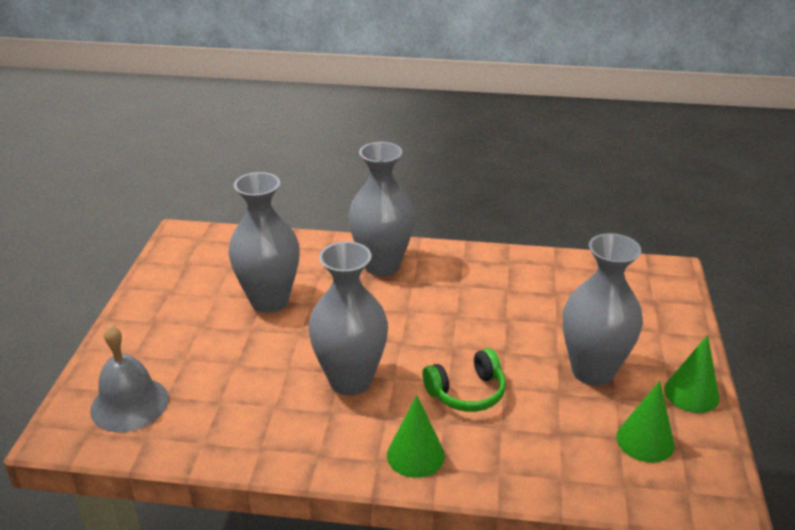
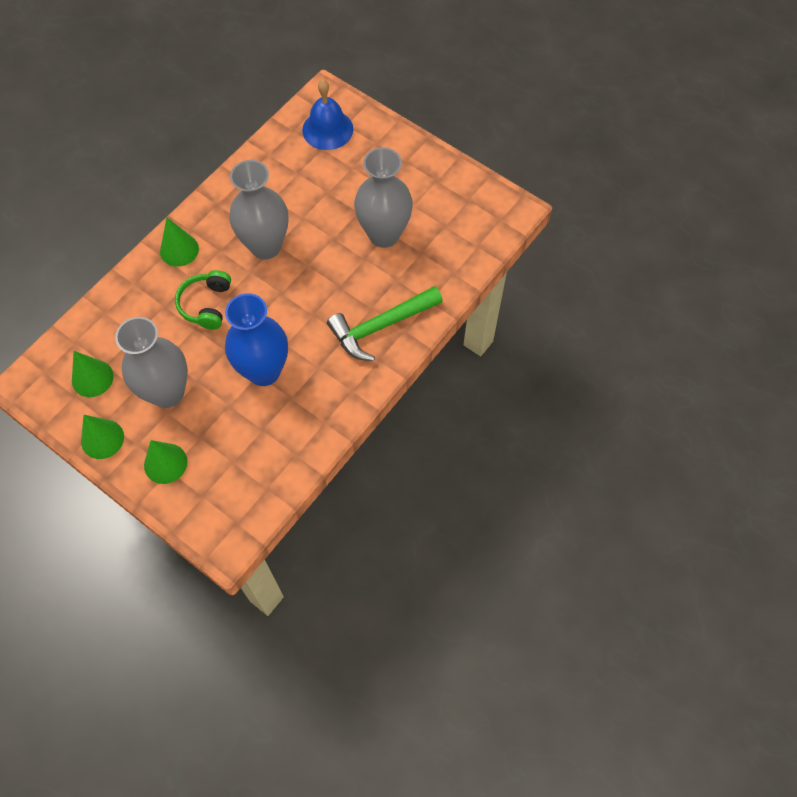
camera: 120 degrees right, 30 degrees up
(129, 404) = (327, 129): grey bell -> blue bell
(382, 265) = (381, 326): grey vase -> green hammer
(499, 316) = (264, 371): none -> blue vase
(657, 337) = (165, 463): none -> green cone

